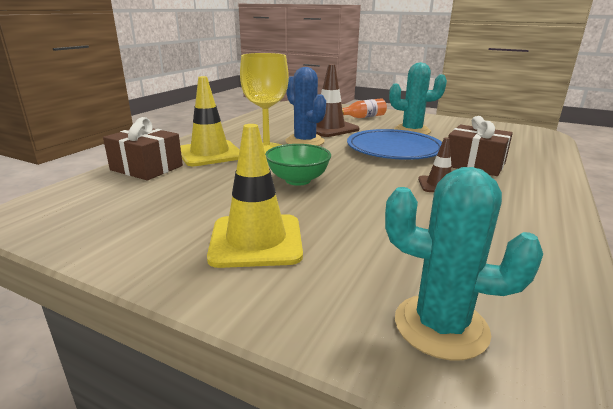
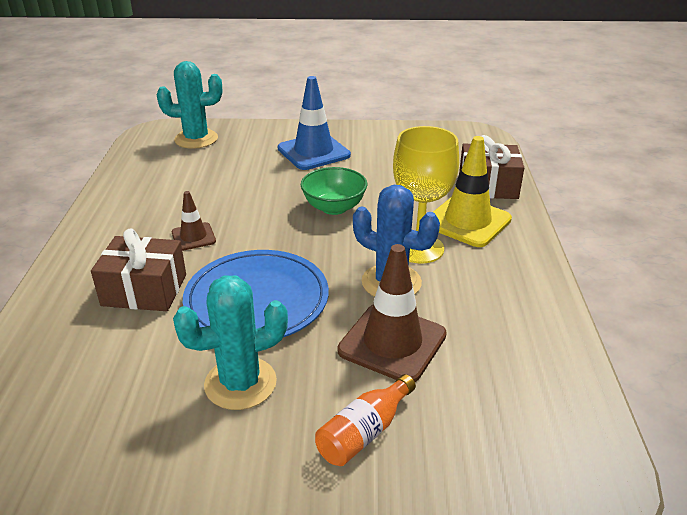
camera: 155 degrees right, 10 degrees up
(256, 241) = (313, 152): yellow traffic cone -> blue traffic cone

